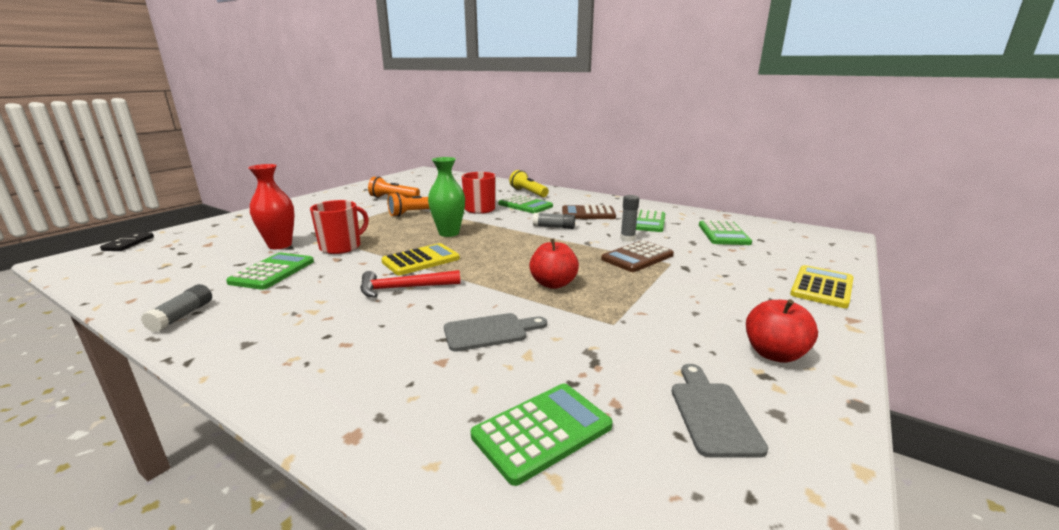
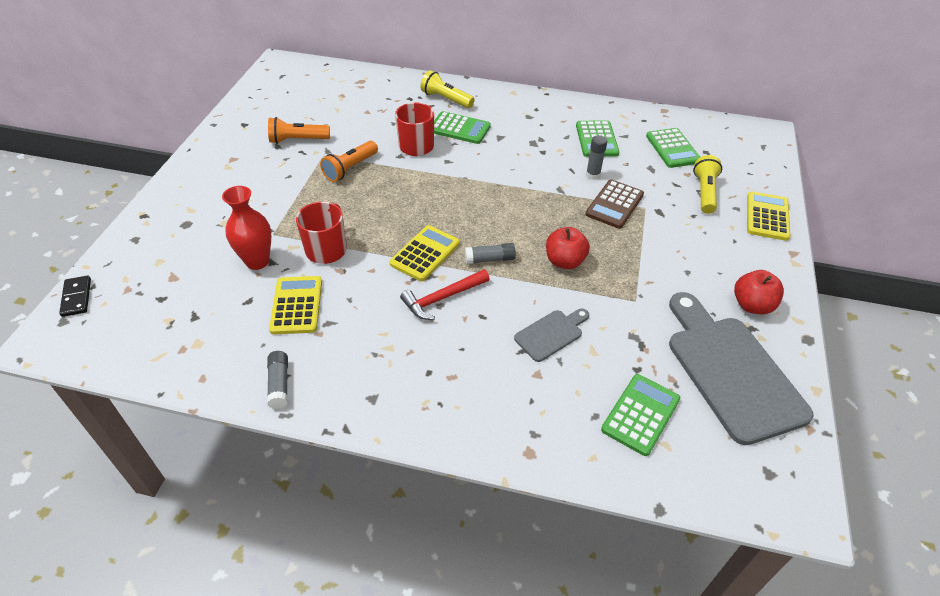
camera: 20 degrees left, 25 degrees up
(272, 272) = (297, 305): green calculator -> yellow calculator
(449, 233) = (417, 201): green vase -> none
(554, 227) = (514, 167): grey glue stick -> grey glue stick (490, 259)
(588, 213) = (533, 134): brown calculator -> none
(712, 413) = (730, 371): grey cutting board -> grey cutting board, size x2.09
(747, 262) = (704, 192): none -> yellow flashlight

